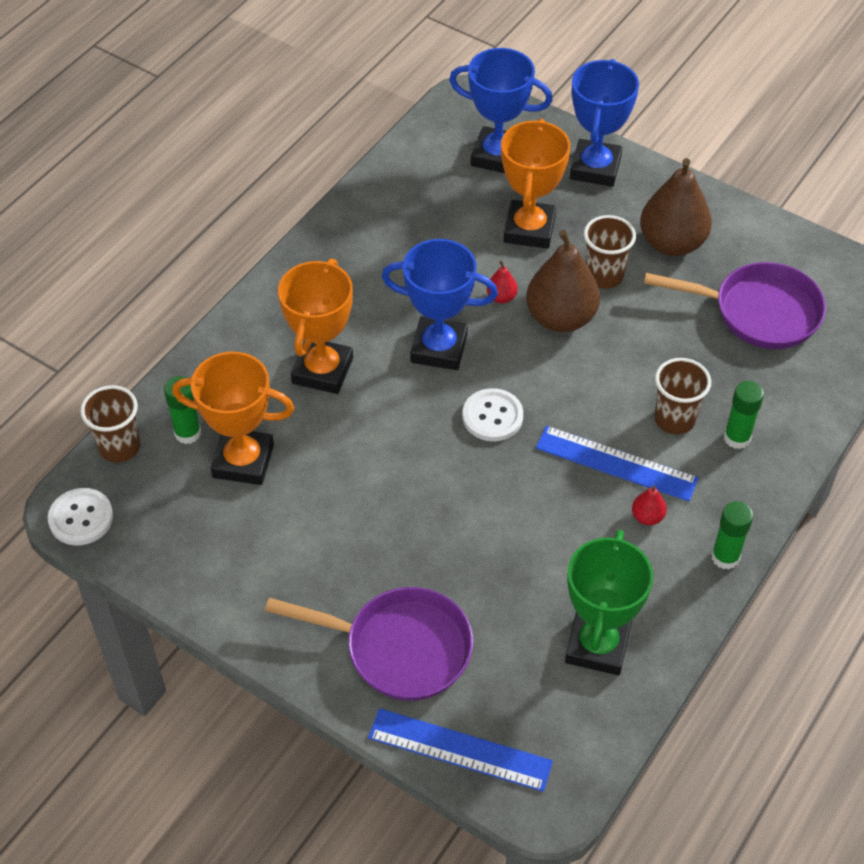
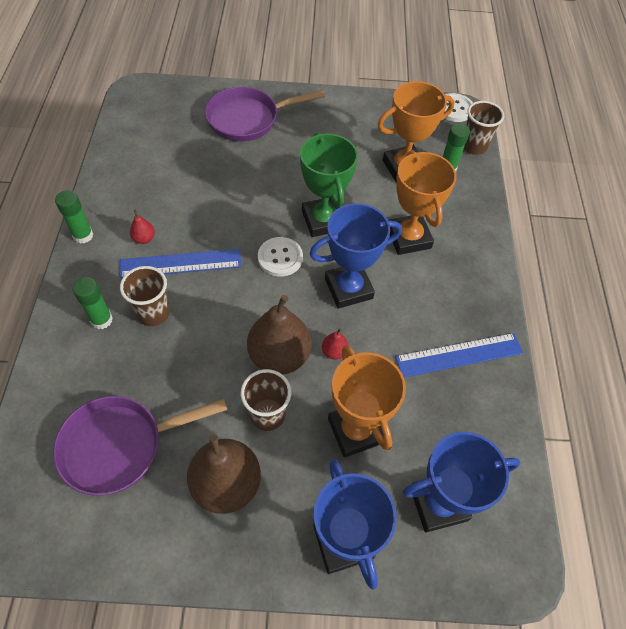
camera: 145 degrees right, 5 degrees up
(460, 750) = (190, 93): blue ruler -> blue ruler (459, 355)
(597, 645) = (142, 160): green trophy -> green trophy (323, 220)

